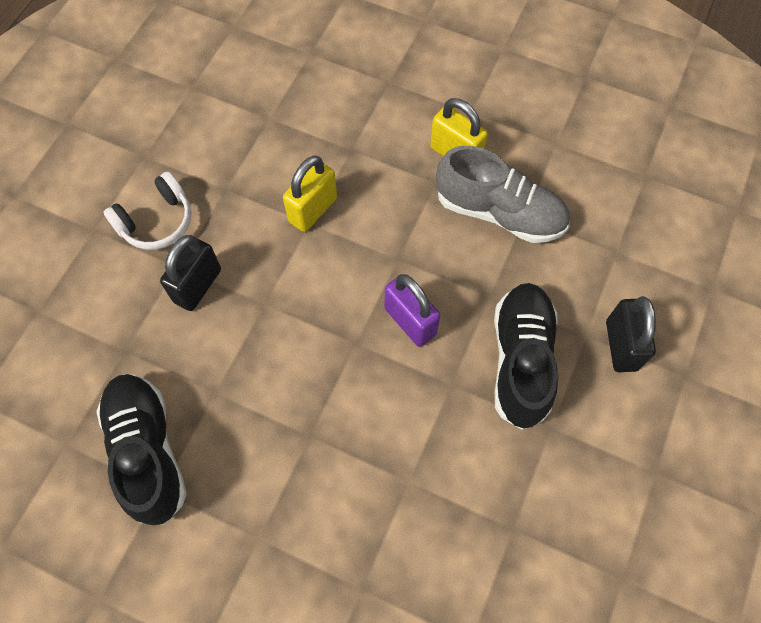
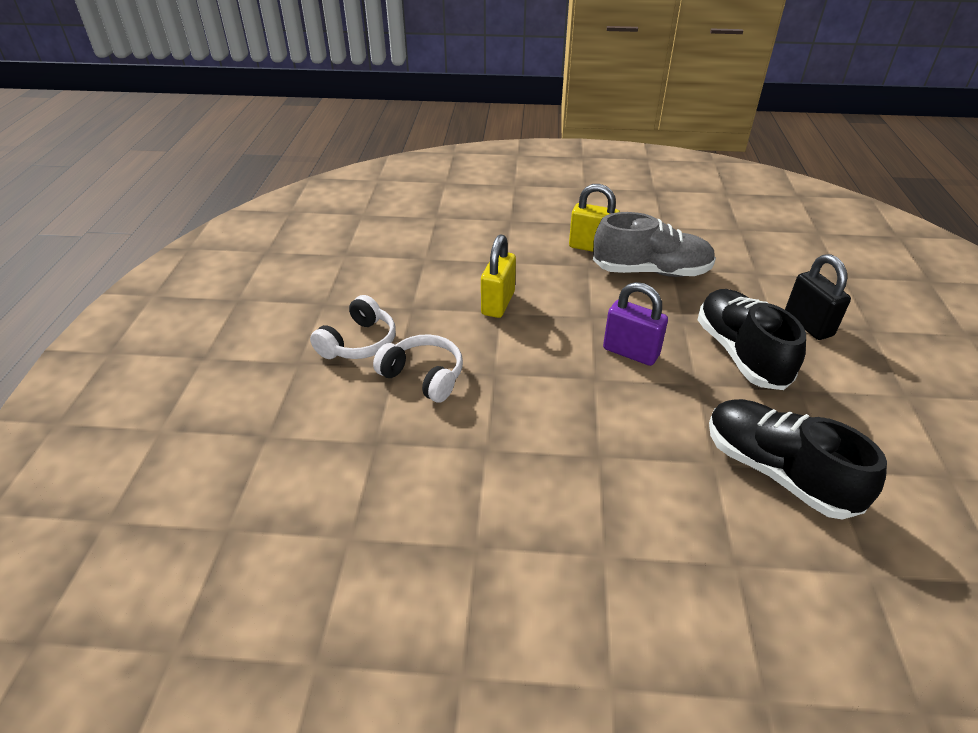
camera: 20 degrees left, 25 degrees down
(148, 451) = (444, 517): black shoe -> black shoe (777, 472)
(198, 286) = (423, 376): black padlock -> white headphones

